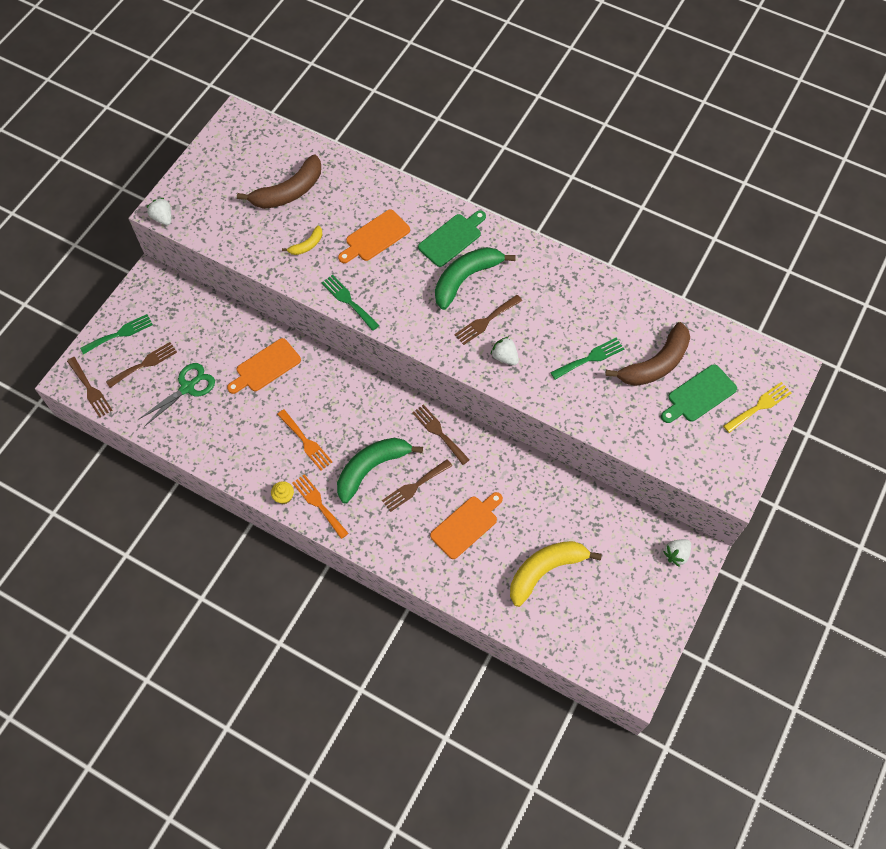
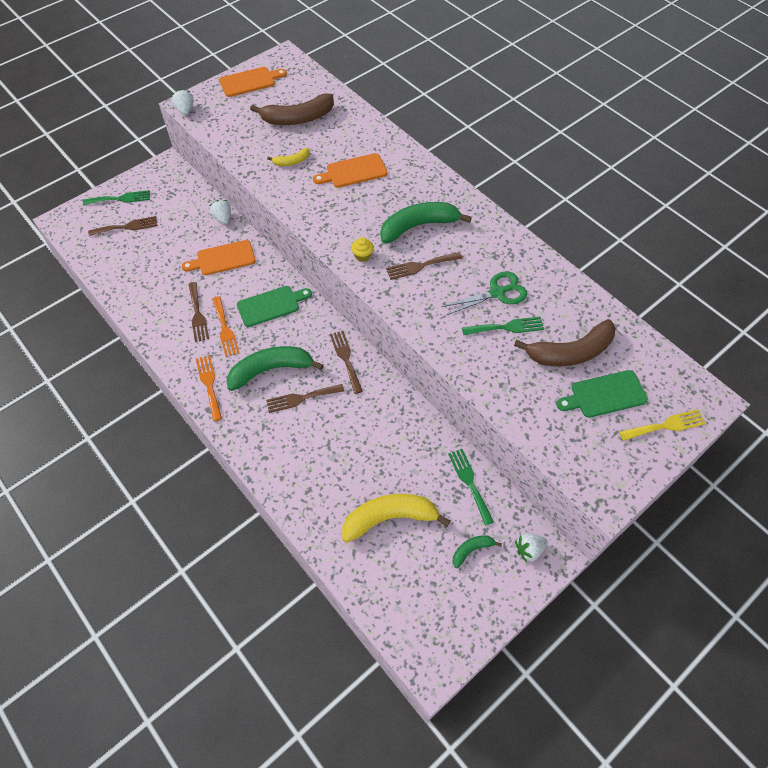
camera: 20 degrees right, 5 degrees down
(90, 389) = (73, 233): brown fork -> brown fork (197, 314)
(187, 388) = (150, 255): green scissors -> green scissors (497, 293)
(284, 497) = (182, 368): yellow cupcake -> yellow cupcake (362, 256)
(348, 301) = (304, 214): green fork -> green fork (469, 483)
(452, 238) = (421, 191): green cutting board -> green cutting board (271, 305)
(466, 525) = (333, 449): orange cutting board -> orange cutting board (250, 81)
(505, 357) = (424, 301): white strawberry -> white strawberry (223, 218)
(628, 572) = (471, 550): none -> green banana

